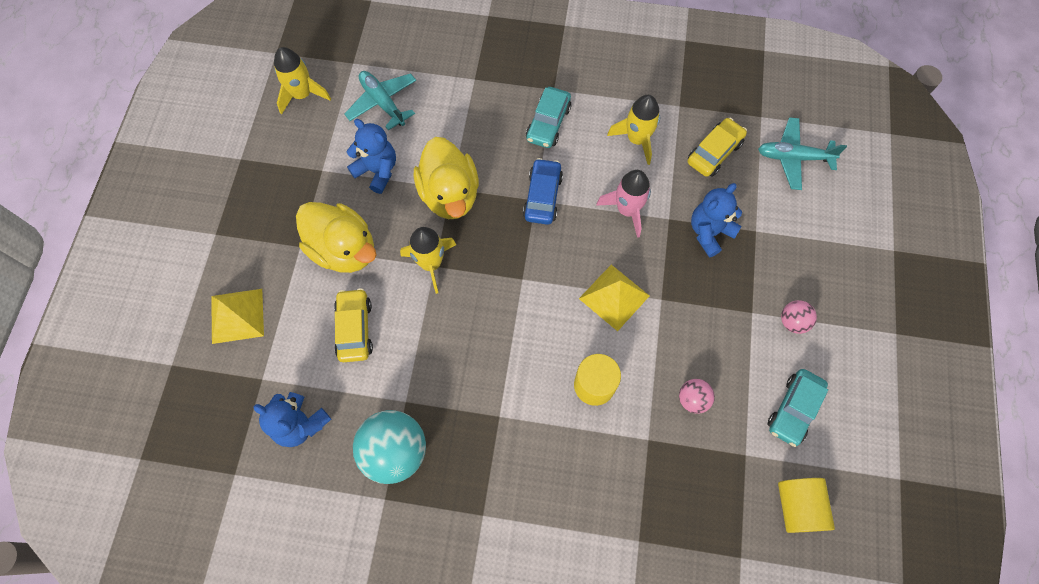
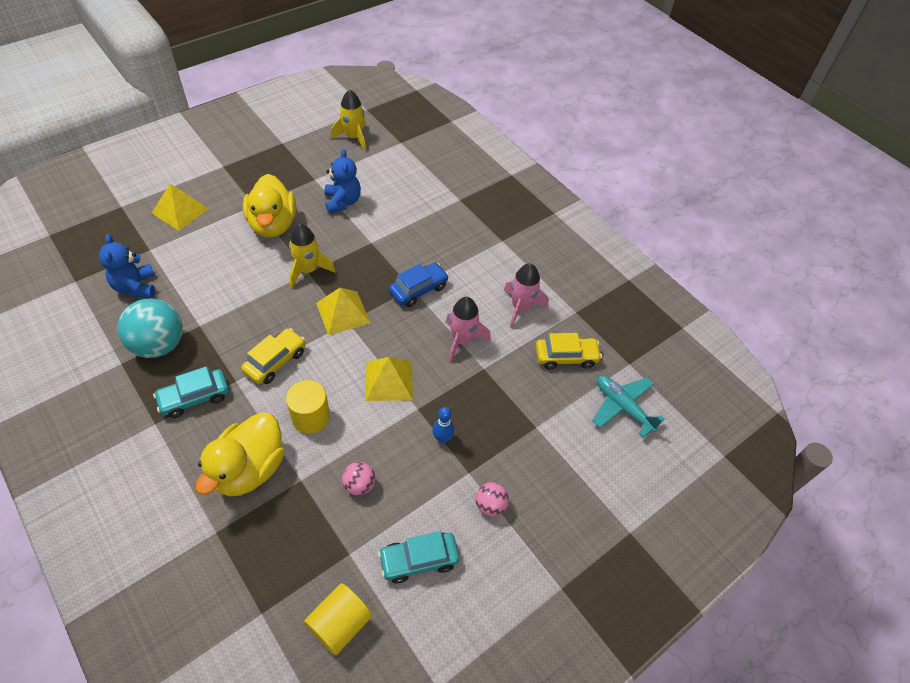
camera: 40 degrees right, 15 degrees down
(355, 329) = (225, 267): yellow car -> yellow car (275, 361)
(383, 103) = (391, 172): turquoise plane -> none
(449, 194) = (366, 245): yellow duck -> yellow duck (249, 469)
(508, 275) = (343, 313): none -> yellow pyramid
(548, 123) = (474, 255): turquoise car -> turquoise car (194, 398)
(637, 139) = (521, 308): yellow rocket -> pink rocket
(705, 304) = (442, 438): none -> blue bowling pin
(709, 232) = (501, 399): blue teddy bear -> none

